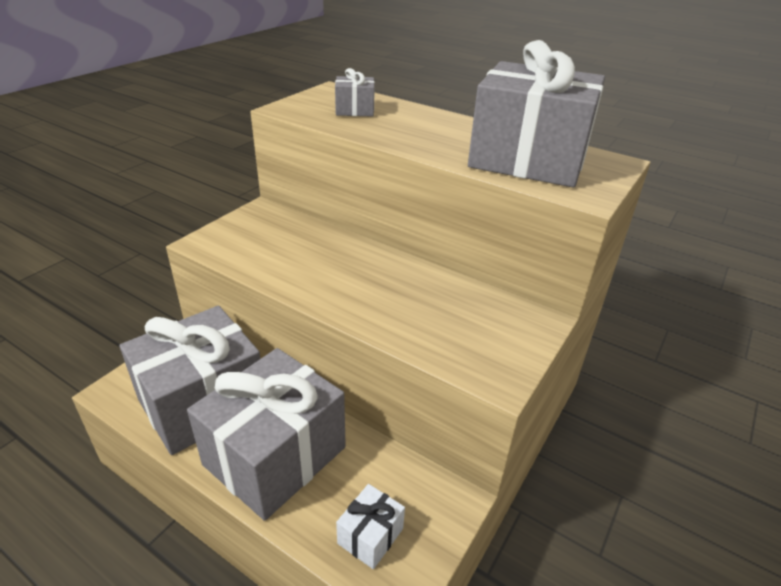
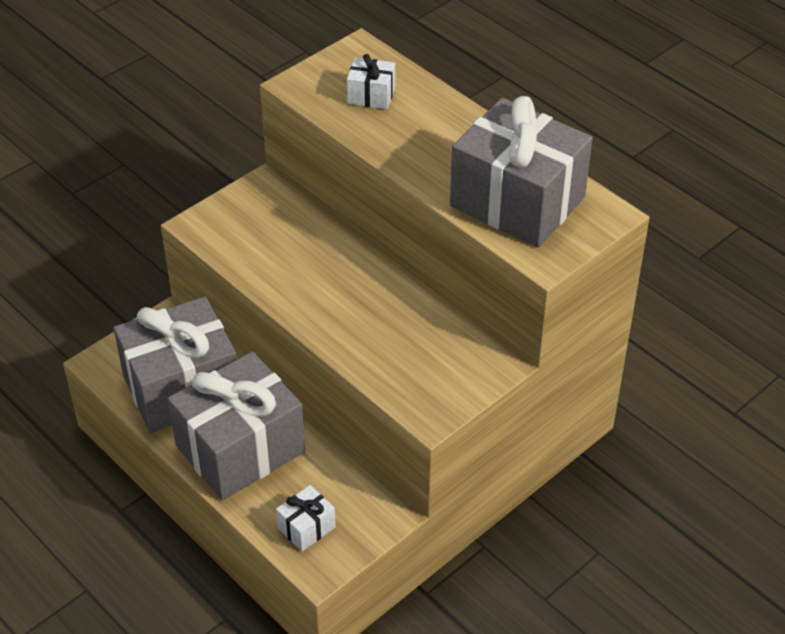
camera: 15 degrees right, 10 degrees up
(355, 110) = (371, 95): grey gift -> white gift

